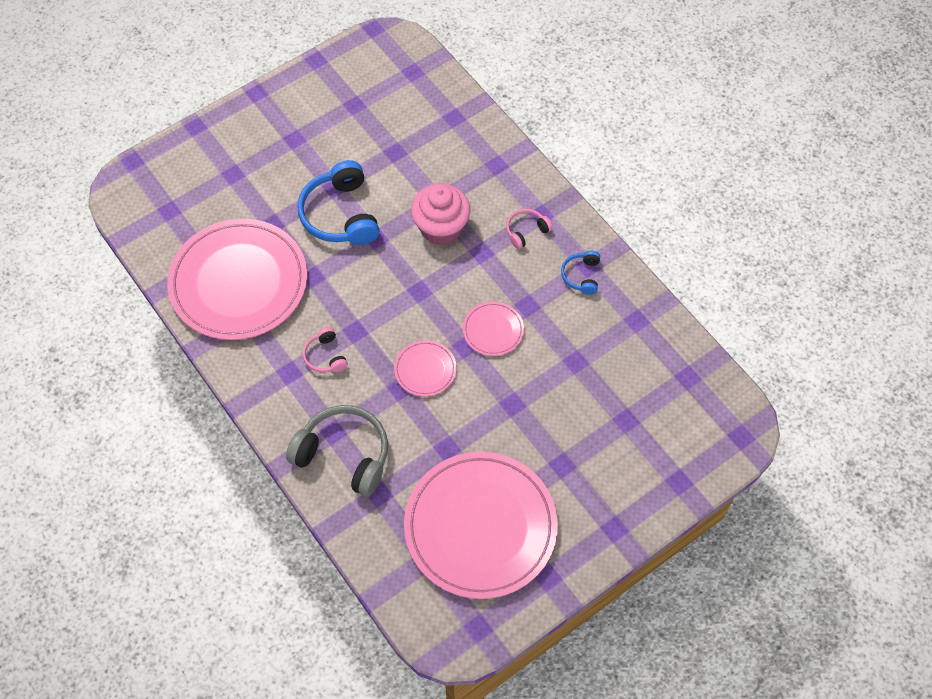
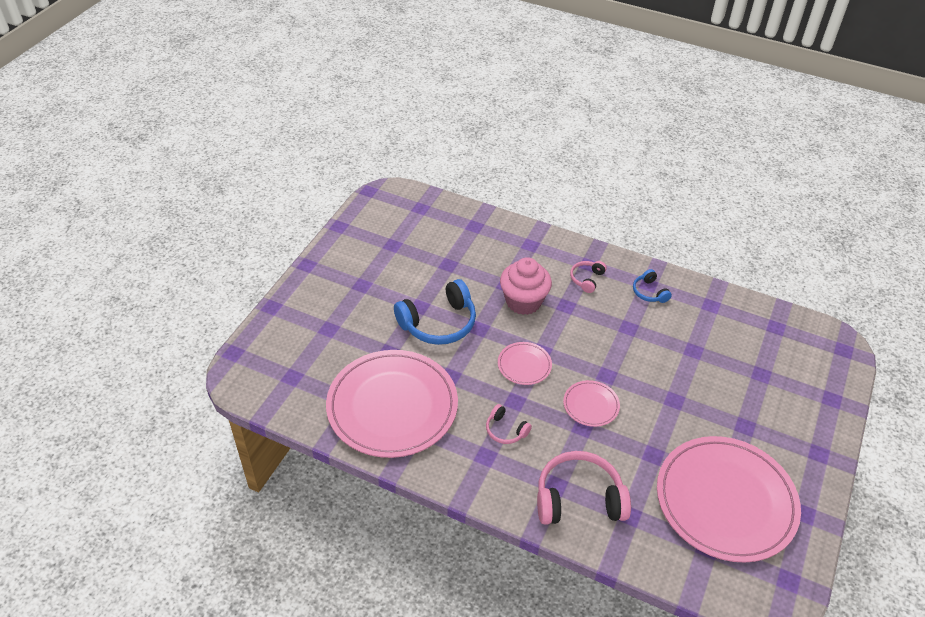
camera: 30 degrees left, 15 degrees down
(340, 215) = (439, 323): blue headphones -> blue headphones turned 75 degrees counterclockwise
(344, 454) = (579, 498): grey headphones -> pink headphones
(493, 330) = (618, 355): pink plate -> pink plate (524, 365)

